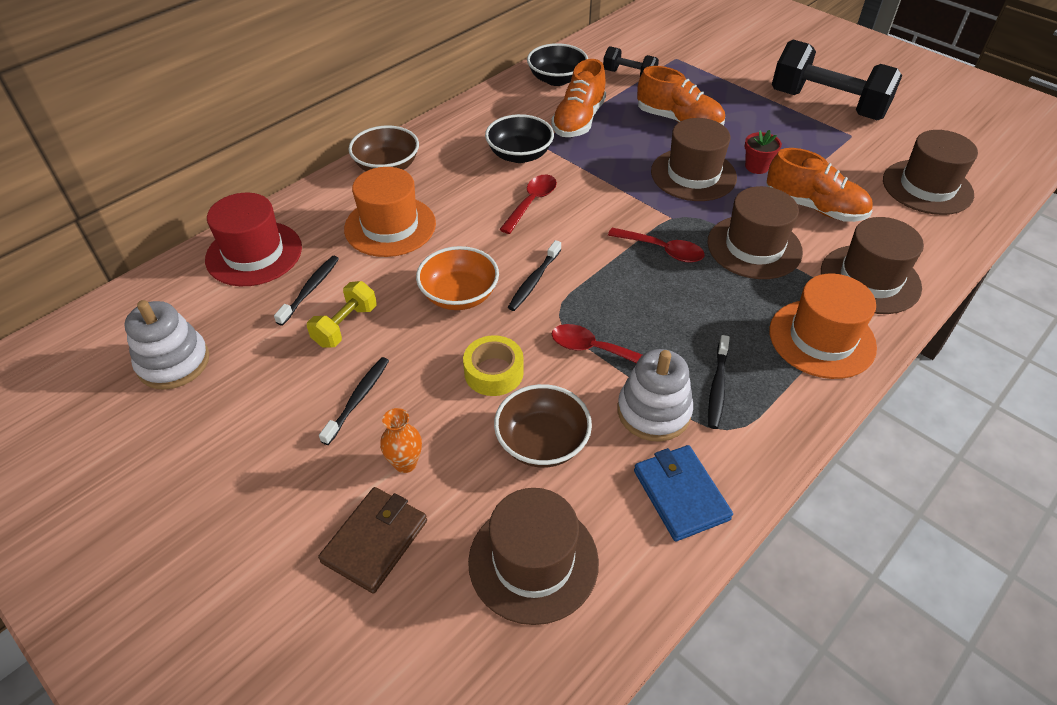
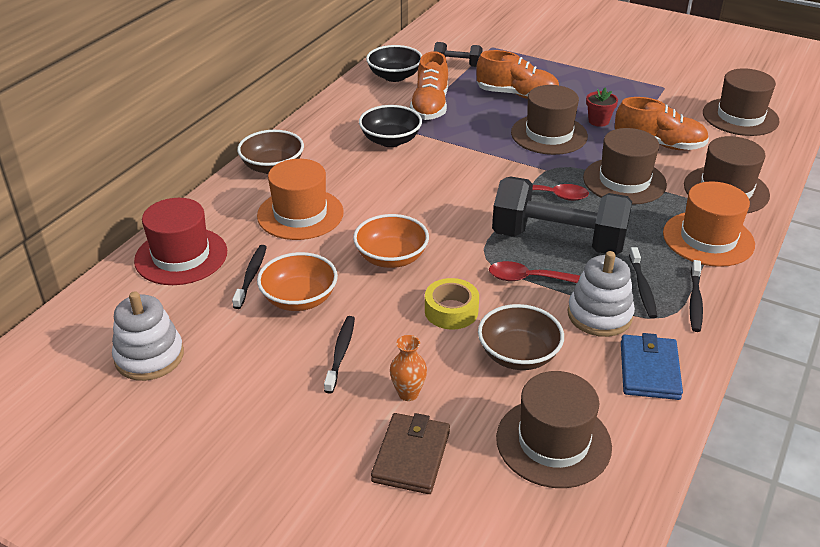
camera: 15 degrees left, 10 degrees down
(345, 326) = (299, 299): yellow dumbbell -> orange bowl
(531, 203) = (420, 176): red spoon -> none
(534, 281) = (452, 236): black toothbrush -> black toothbrush (695, 301)
(680, 495) = (649, 370): blue wallet -> blue wallet turned 45 degrees clockwise
(827, 105) = (634, 67): black dumbbell -> black dumbbell (558, 240)

